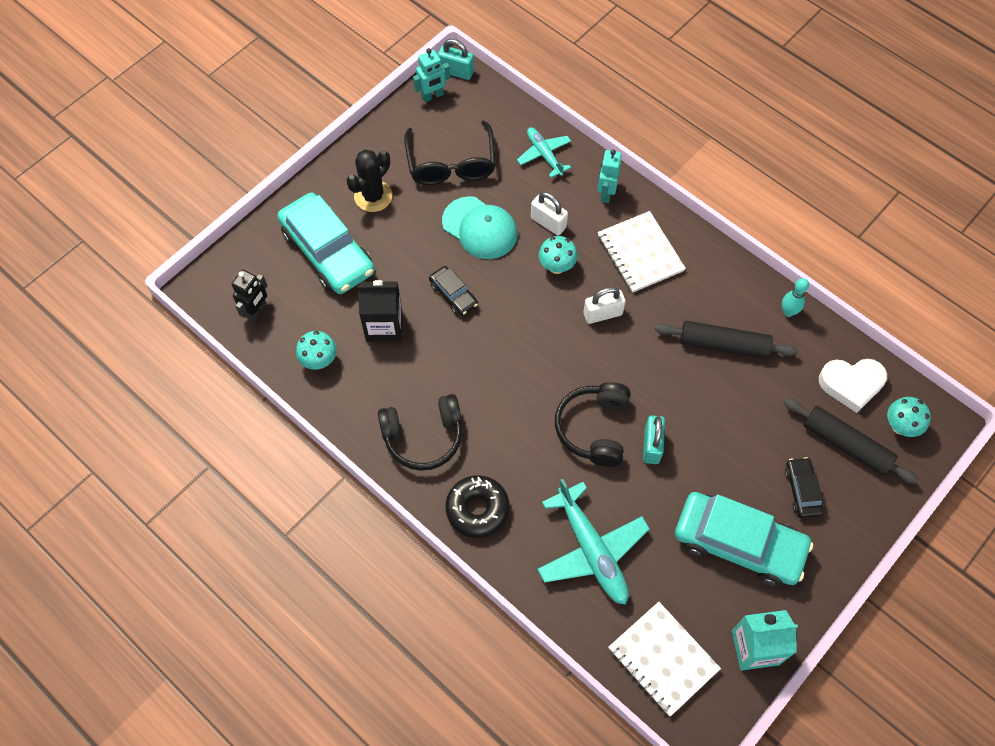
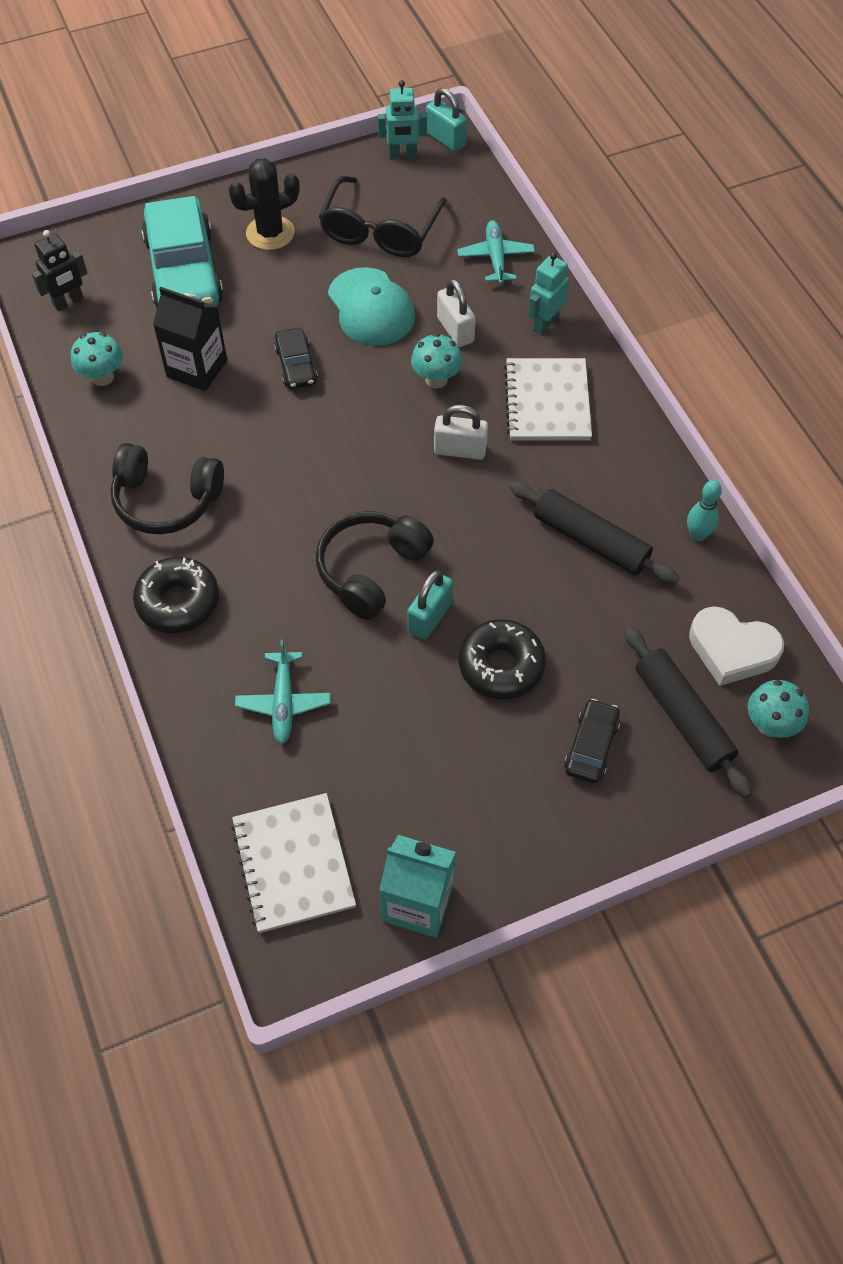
camera: 25 degrees right, 5 degrees down
(591, 549) = (283, 702): turquoise plane -> turquoise plane, size x0.59
(716, 460) = (501, 665): none -> black donut
(738, 543) = (471, 773): turquoise car -> none

